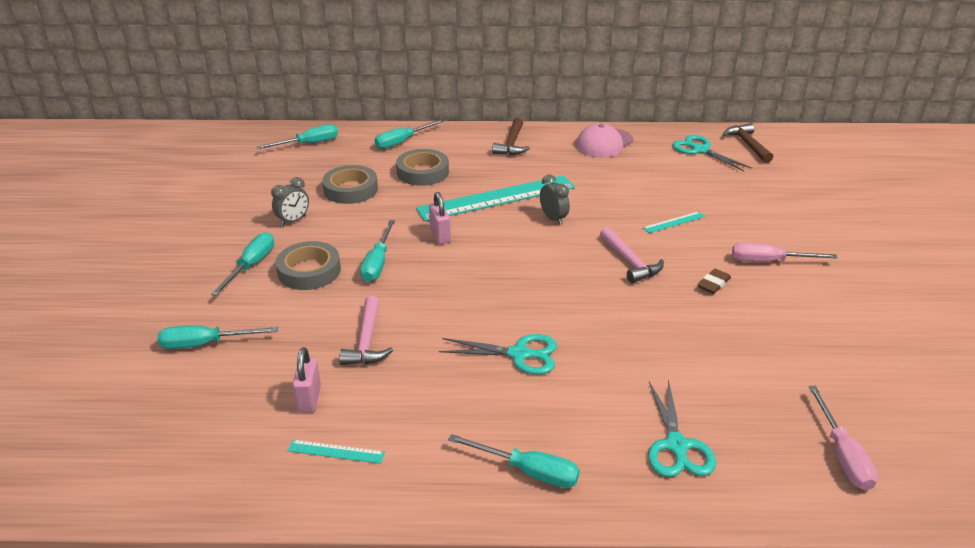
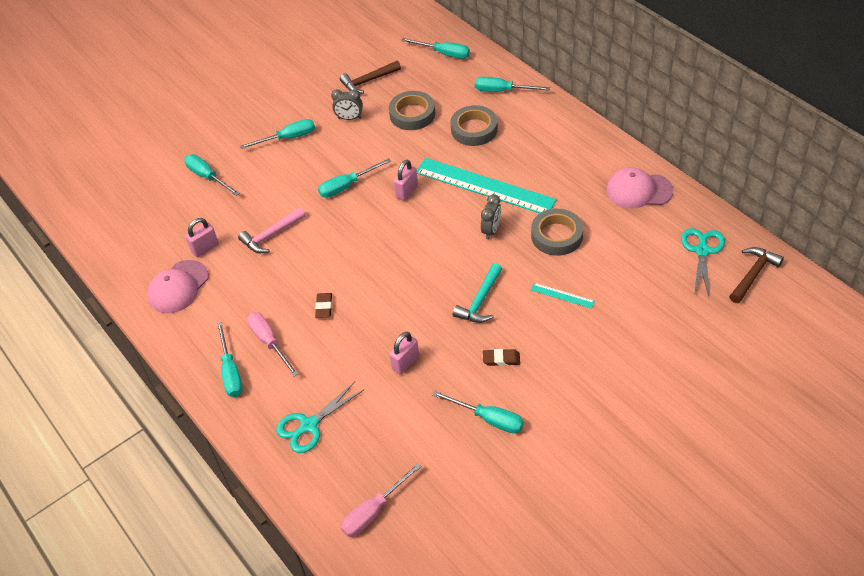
camera: 55 degrees right, 15 degrees up
(309, 271) = (308, 164): grey tape -> grey tape (556, 236)
(336, 451) = (178, 287): turquoise ruler -> pink cap
(511, 144) = (571, 144): brown hammer -> brown hammer (368, 81)
(519, 354) = (324, 307): turquoise scissors -> brown eraser
(630, 262) = (480, 301): pink hammer -> turquoise hammer
(658, 338) = (405, 363): none -> pink padlock
(769, 261) = (567, 376): pink screwdriver -> pink screwdriver (269, 342)
(780, 324) = (488, 419): none -> turquoise screwdriver

